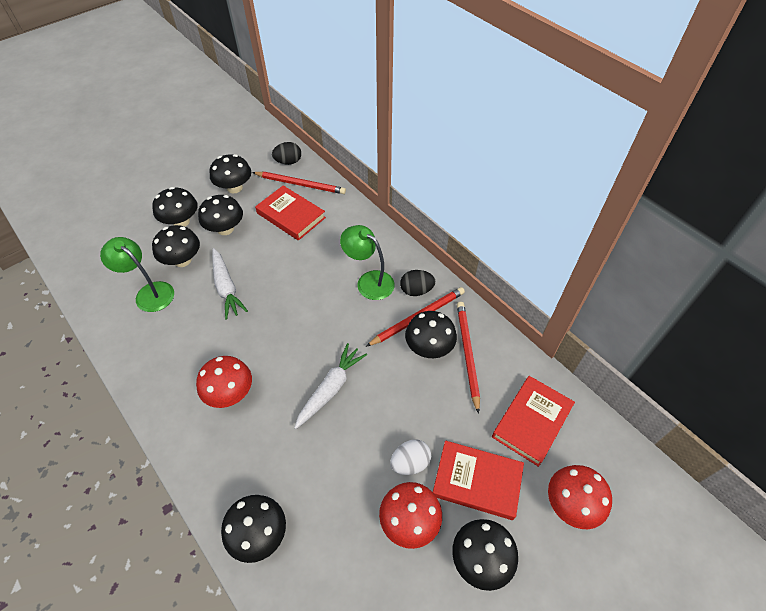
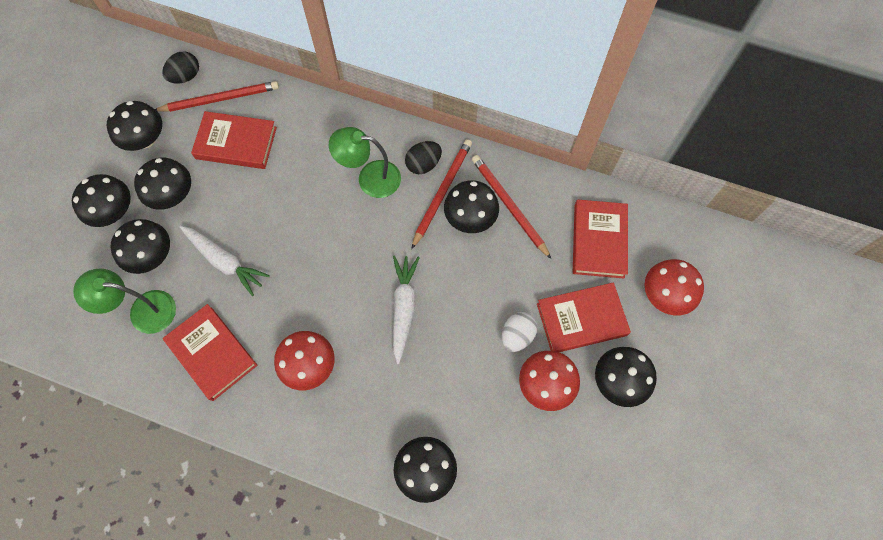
camera: 30 degrees left, 15 degrees up
(170, 345) = (212, 353): none -> red book

